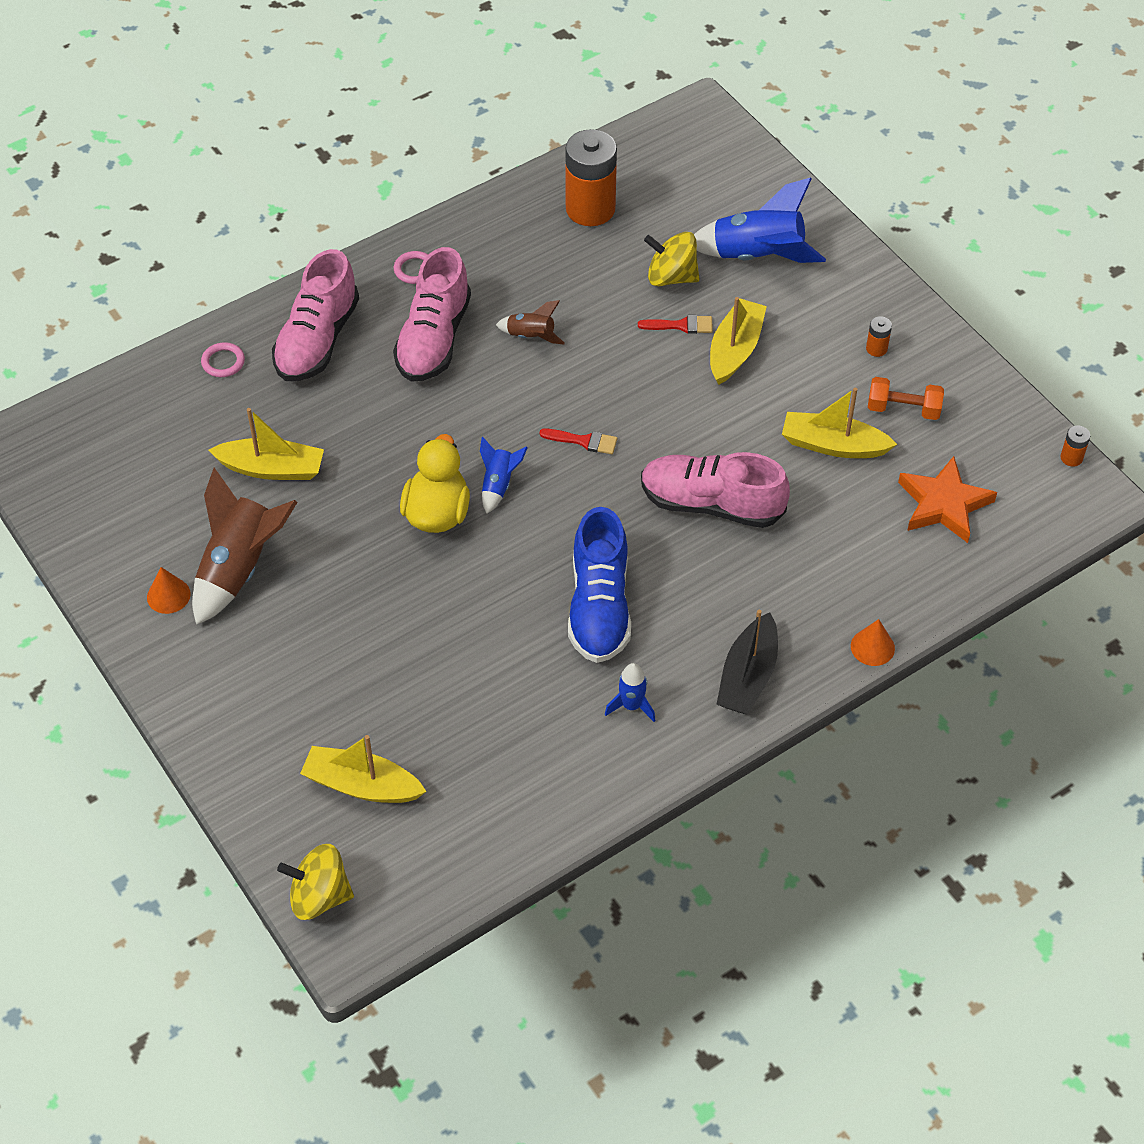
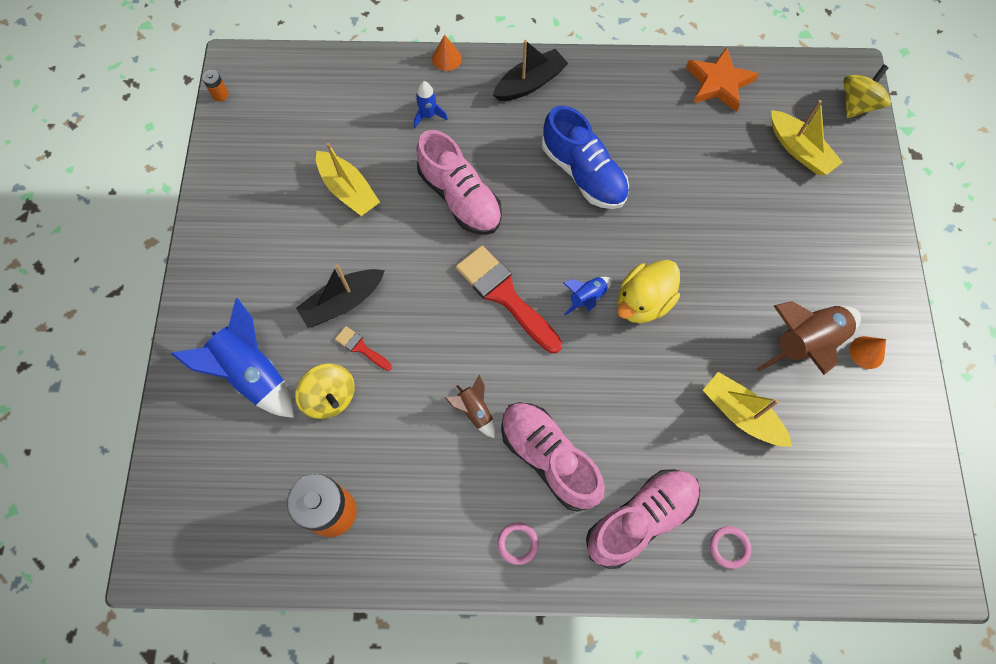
camera: 145 degrees left, 15 degrees up
(319, 896) = (857, 104): yellow spinning top -> yellow spinning top turned 90 degrees counterclockwise
(433, 339) = (549, 458): pink shoe -> pink shoe turned 90 degrees counterclockwise
(583, 441) = (505, 295): red brush -> red brush, size x2.12
(599, 607) = (583, 173): blue shoe -> blue shoe turned 105 degrees clockwise
(631, 706) = (610, 105): blue rocket -> blue rocket (428, 116)
(735, 350) = (343, 302): yellow boat -> black boat
(876, 348) = (251, 241): orange battery -> none
(903, 409) = (281, 187): orange dumbbell -> none
(943, 504) = (323, 112): orange star -> orange star (718, 83)

